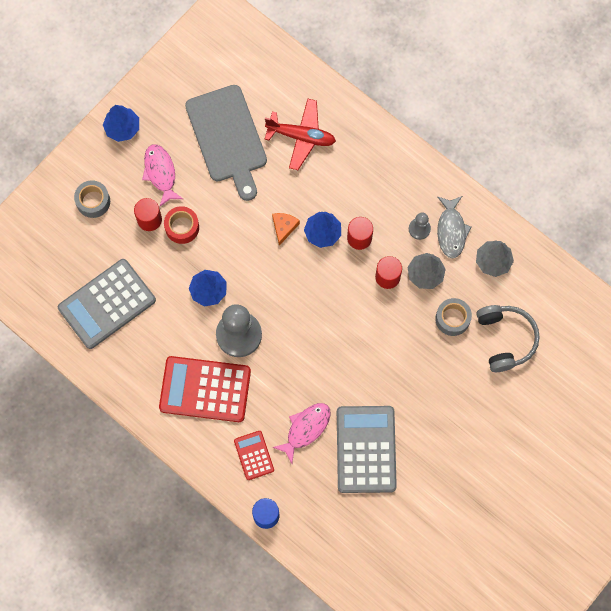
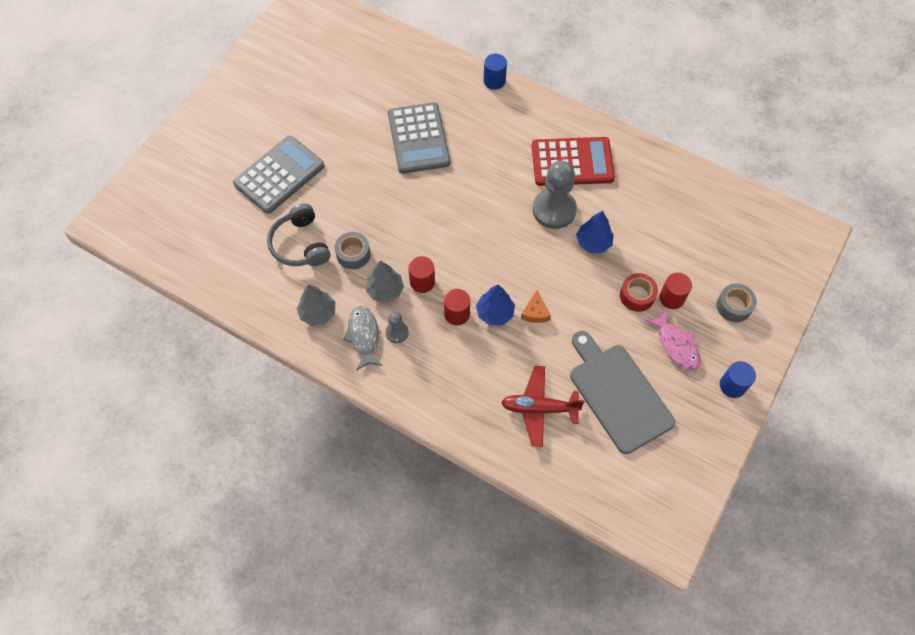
camera: 170 degrees right, 10 degrees down
(107, 304) = (685, 217): grey calculator -> grey calculator (279, 175)
(122, 128) = (732, 385): blue tree -> blue cylinder
(254, 455) = (515, 120): red calculator -> none
(306, 429) = (474, 146): pink fish -> none

